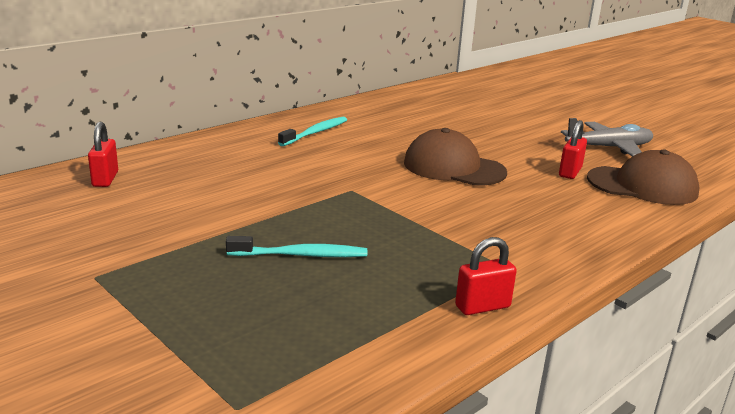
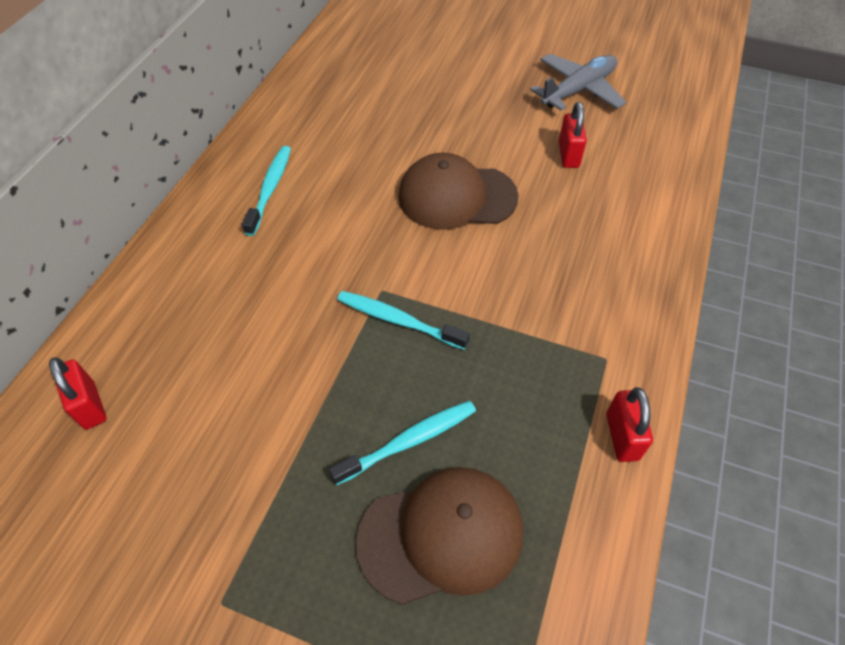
camera: 25 degrees left, 30 degrees up
(350, 205) = (398, 320): none -> turquoise toothbrush
(482, 307) = (622, 436): red padlock -> red padlock turned 45 degrees counterclockwise
(642, 186) = (642, 151): brown cap -> brown cap (441, 535)

